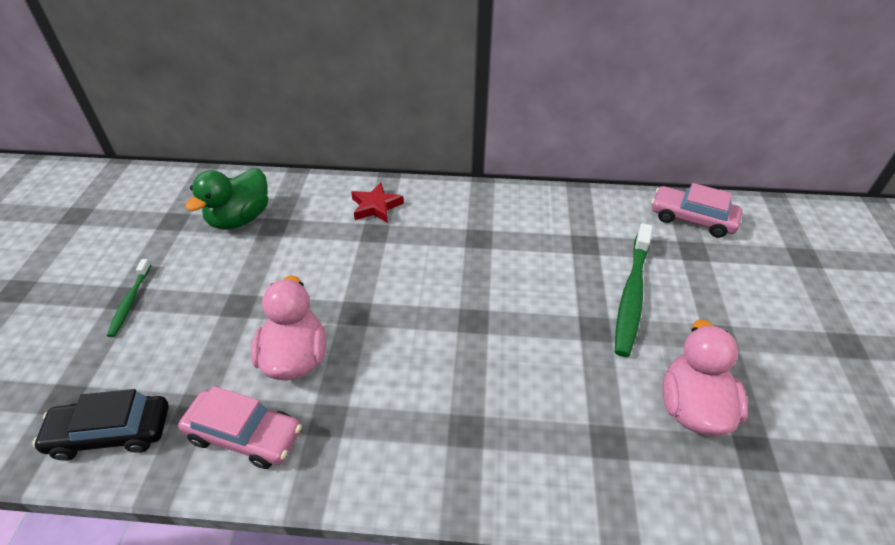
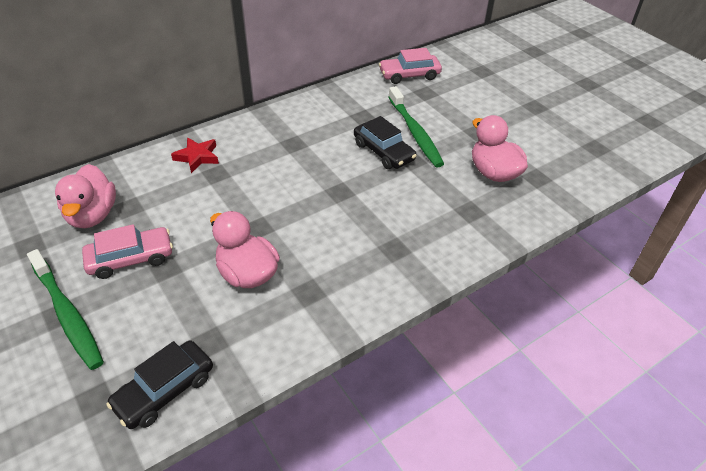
camera: 40 degrees left, 0 degrees up
(130, 301) = (67, 314): green toothbrush -> green toothbrush, size x1.81
(240, 219) = (92, 215): green duck -> pink duck
(245, 435) = (264, 332): pink car -> pink car (130, 259)
(569, 299) = (383, 152): none -> black car

